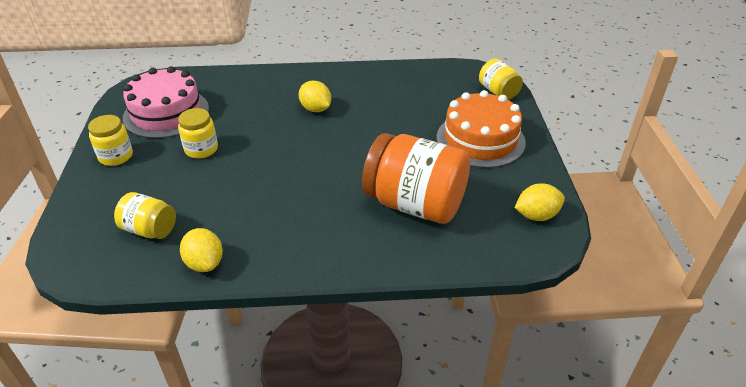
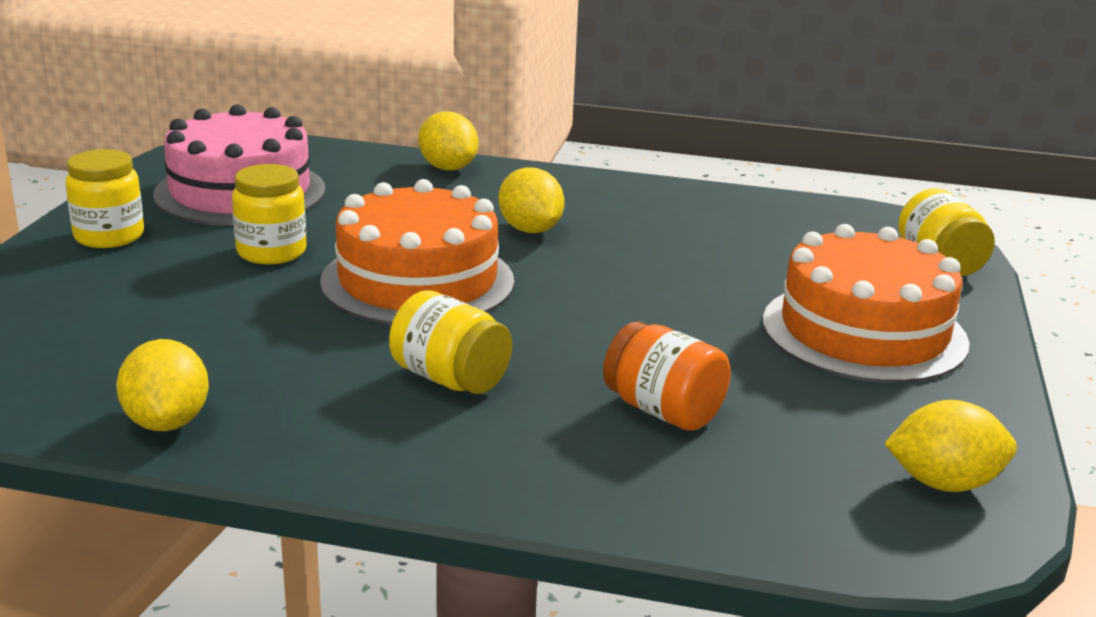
camera: 15 degrees right, 15 degrees down
(150, 230) = (97, 351): yellow jar -> yellow jar (450, 379)
(260, 76) = (448, 168): none -> yellow lemon
(278, 152) = (417, 281): none -> orange cake
(415, 204) = (663, 411): orange jar -> orange jar, size x0.51

